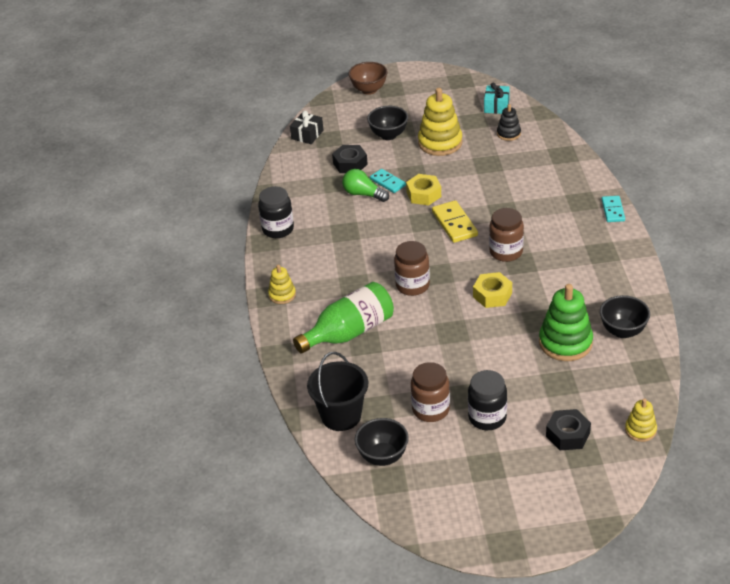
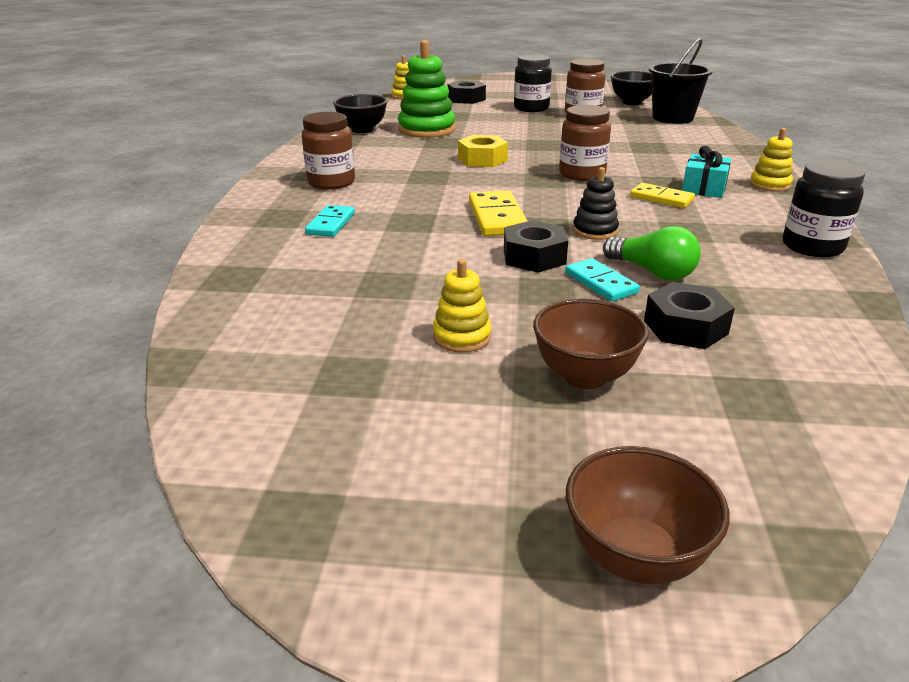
camera: 170 degrees left, 10 degrees down
(307, 135) = (825, 419): black gift -> none
(349, 332) = (668, 153): green bottle -> none
(357, 263) = (661, 198): none -> yellow domino
(388, 135) = (584, 376): black bowl -> brown bowl
(423, 194) = (534, 257): yellow nut -> black nut
(440, 143) = (462, 337): yellow stacking toy -> yellow stacking toy, size x0.54
(496, 106) = (262, 402): turquoise gift -> turquoise gift (704, 188)
(506, 252) = (440, 186): brown jar -> brown jar (331, 182)
(508, 134) = (296, 330): black stacking toy -> black stacking toy (595, 231)
(613, 210) = (251, 203): turquoise domino -> turquoise domino (331, 224)

